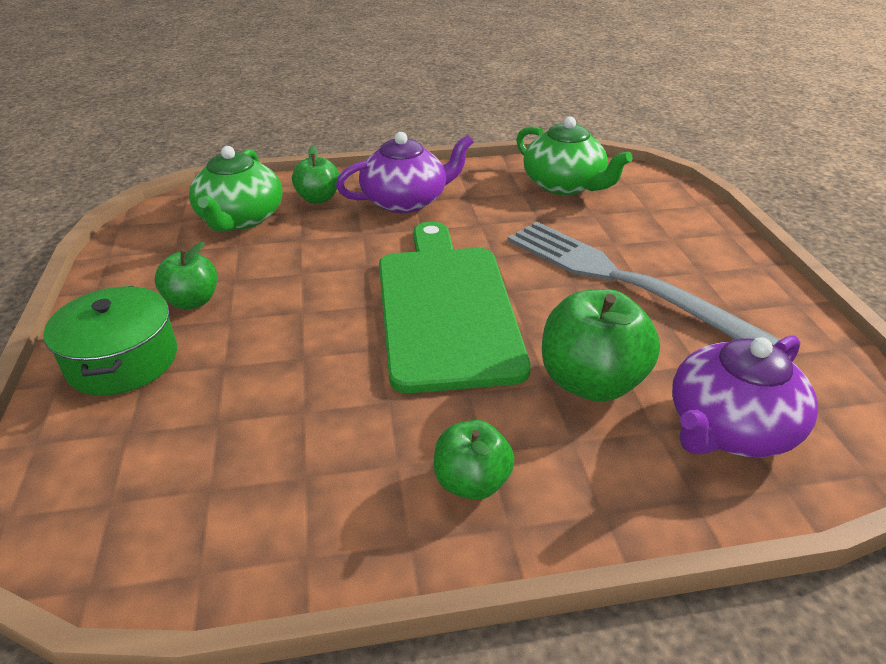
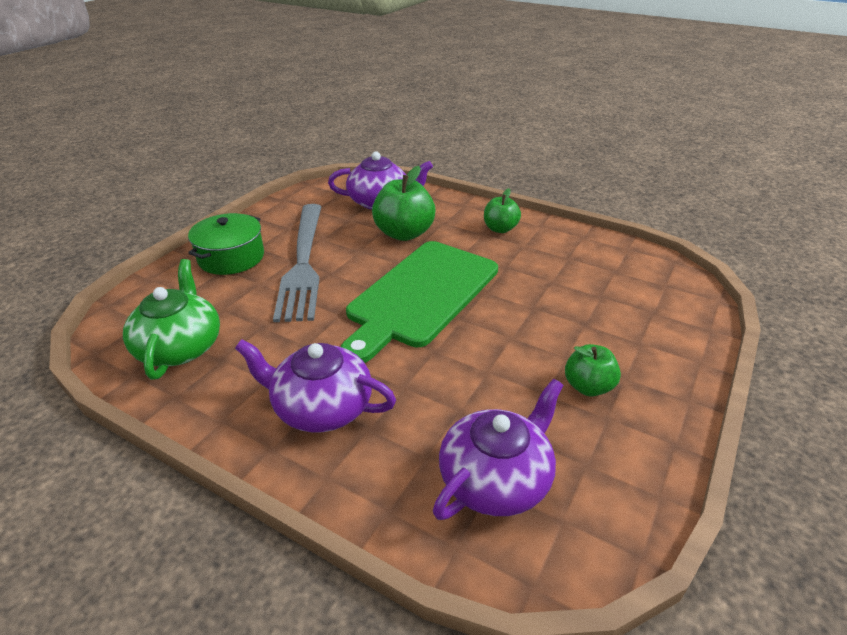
camera: 140 degrees left, 0 degrees up
(122, 360) = (653, 359): green pot -> green pot (231, 257)
(240, 219) = (496, 479): green teapot -> purple teapot
(318, 198) = (393, 465): green apple -> none

